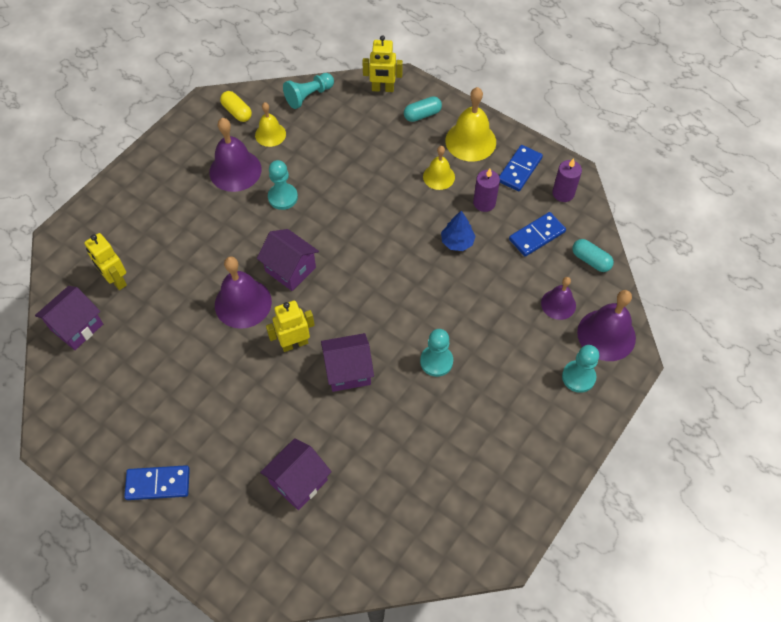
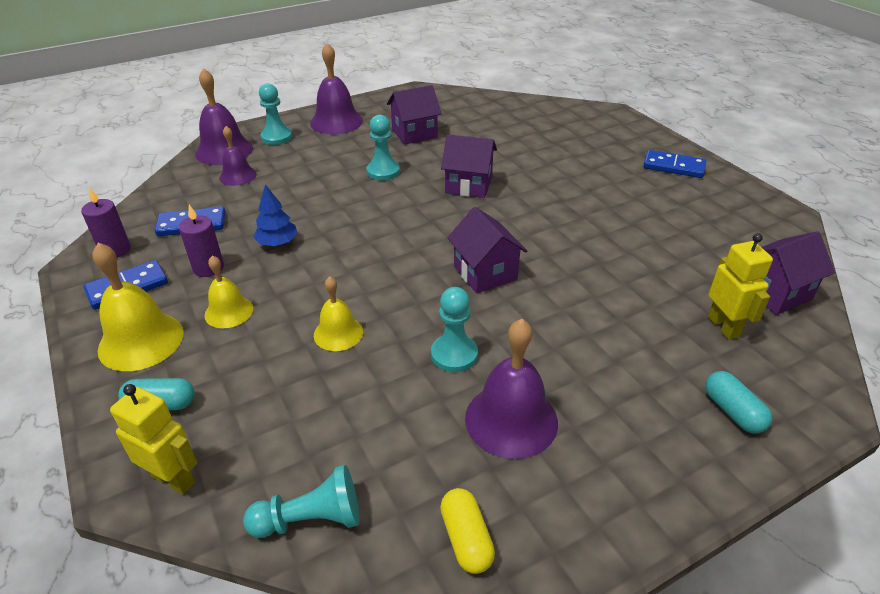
camera: 155 degrees left, 20 degrees down
(243, 303) = (556, 259): purple bell -> purple bell (336, 122)
(270, 134) = (424, 464): yellow bell -> yellow bell (338, 333)
(294, 343) = (511, 214): yellow robot -> none
(298, 482) = (547, 142): purple house -> purple house (414, 133)
(590, 260) = (169, 194): turquoise capsule -> turquoise capsule (732, 411)

